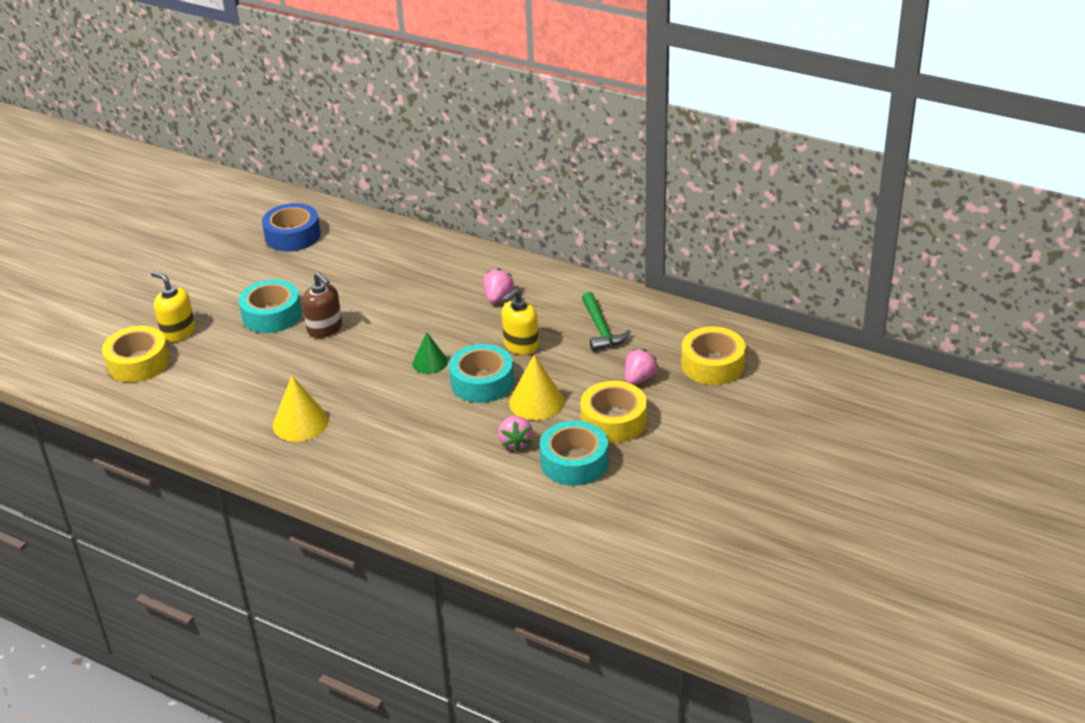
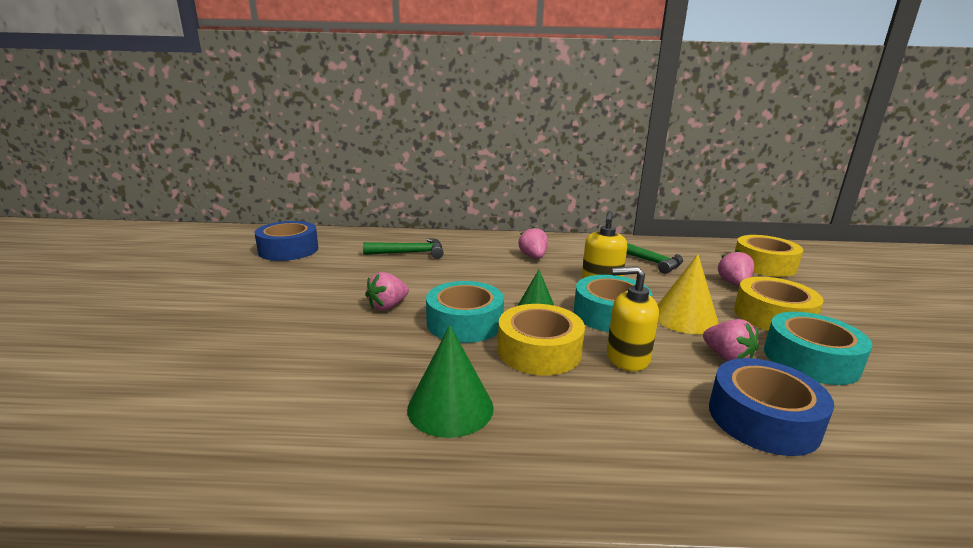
camera: 30 degrees left, 15 degrees down
(138, 363) = (126, 395): yellow tape -> yellow tape (539, 351)
(178, 332) = (185, 346): yellow soap dispenser -> yellow soap dispenser (627, 358)
(272, 315) = (311, 307): turquoise tape -> turquoise tape (465, 323)
(300, 423) = (450, 407): yellow cone -> green cone
(325, 328) = (388, 306): brown soap dispenser -> pink strawberry
(392, 265) = (410, 253): none -> green hammer
(471, 485) = (763, 419): none -> blue tape

